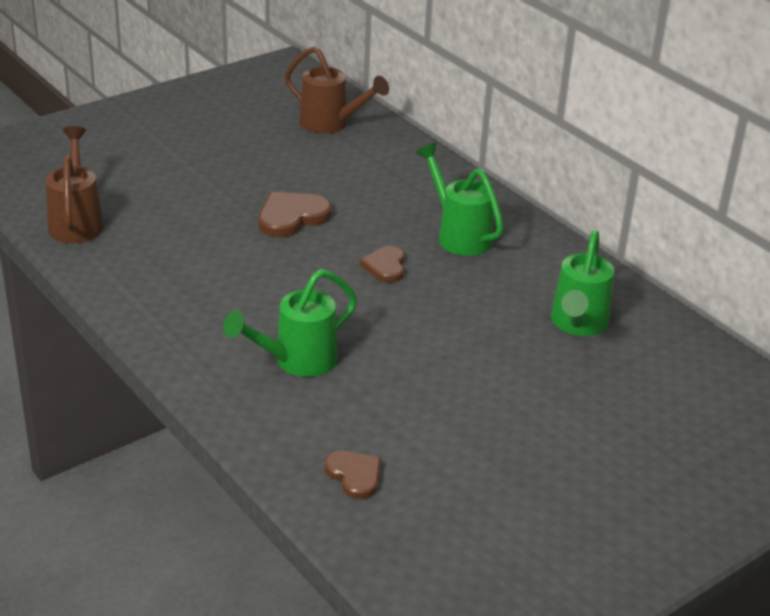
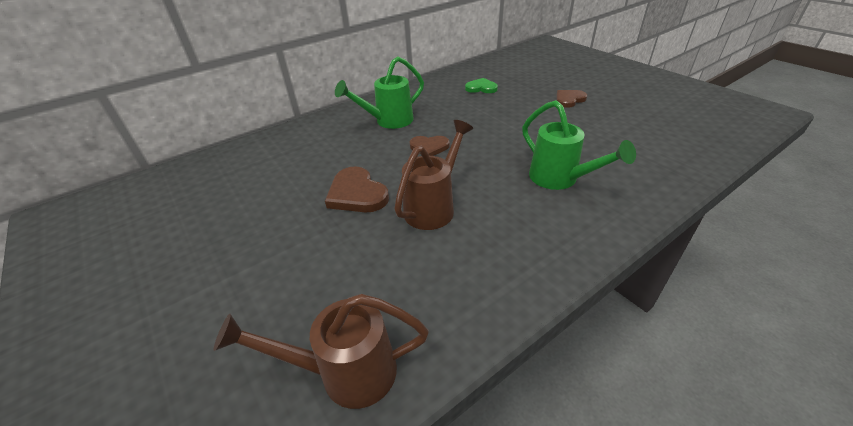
camera: 85 degrees left, 5 degrees up
(331, 124) = (202, 180): brown watering can -> brown watering can (434, 206)
(354, 475) = (665, 151): brown heart -> brown heart (569, 100)
(577, 325) = (481, 88): green watering can -> green heart

